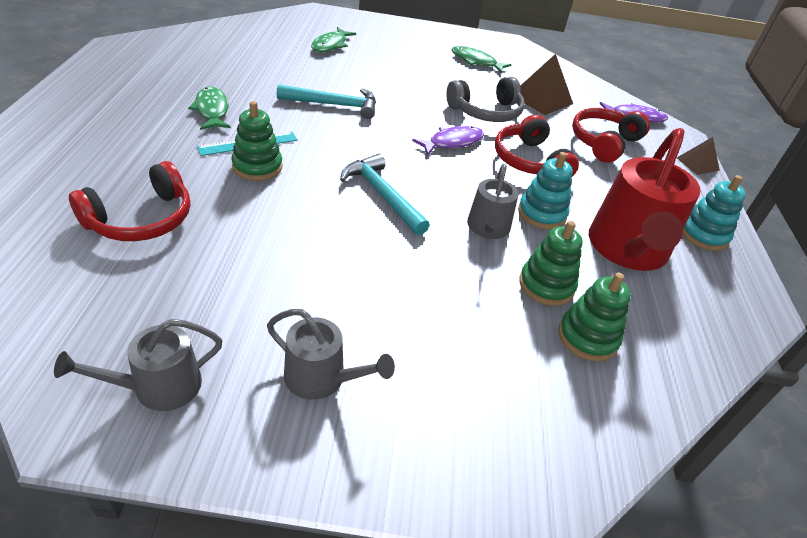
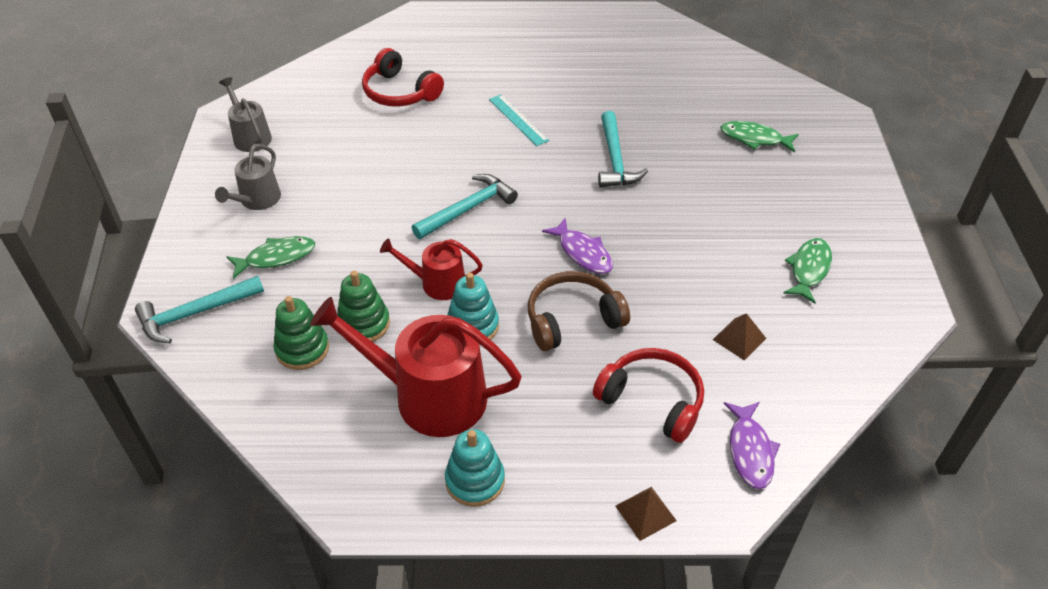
camera: 90 degrees right, 5 degrees up
(212, 110) = (563, 90): green fish -> green fish (276, 257)
(257, 167) = (485, 131): green stacking toy -> none
(486, 112) = (669, 281): grey headphones -> none
(488, 228) = (437, 283): grey watering can -> red watering can
(530, 161) = (572, 320): red headphones -> brown headphones
(541, 99) = (739, 339): brown pyramid -> brown pyramid, size x0.60
(544, 451) = (195, 313): none -> turquoise hammer

